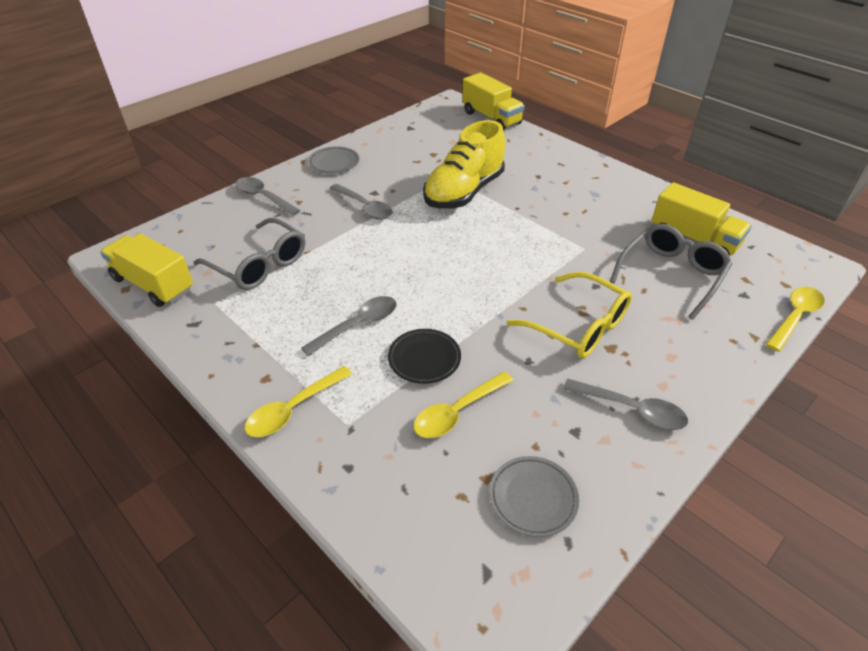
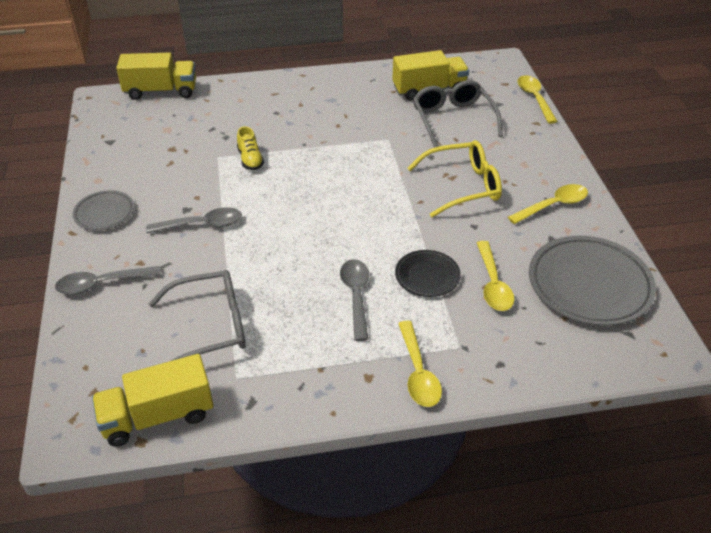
camera: 55 degrees left, 0 degrees up
(464, 192) = (250, 160): yellow shoe -> yellow shoe, size x0.44
(533, 498) = (589, 285): grey plate -> grey plate, size x1.87
(632, 410) = (553, 205): grey spoon -> yellow spoon

